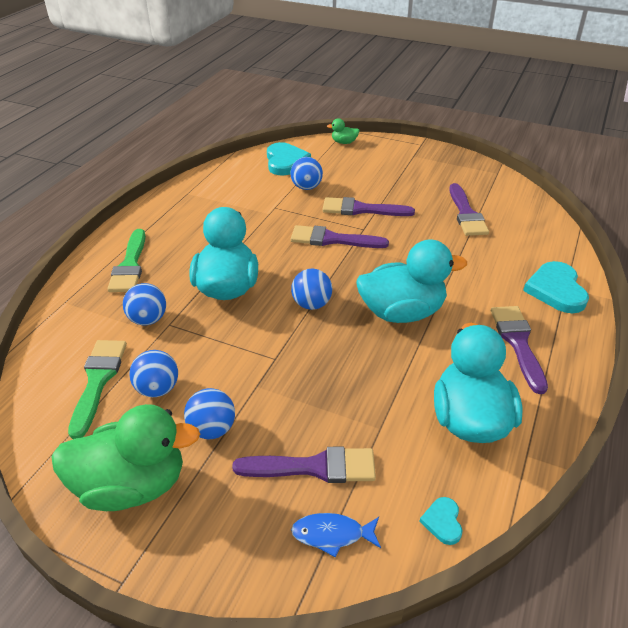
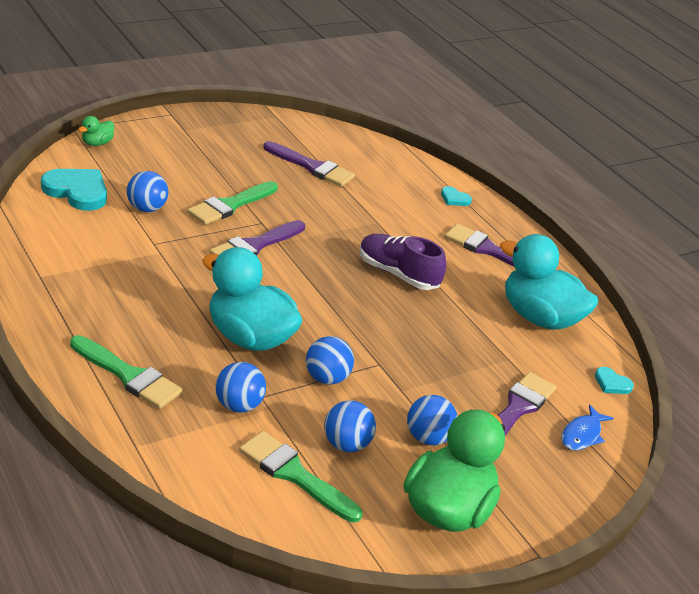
camera: 60 degrees left, 5 degrees down
(311, 304) = (333, 308): blue ball -> blue ball (326, 378)
(361, 209) = (230, 205): purple brush -> green brush
(402, 312) = (398, 274): turquoise duck -> purple shoe
(556, 290) = (454, 198): turquoise heart -> turquoise heart, size x0.49

